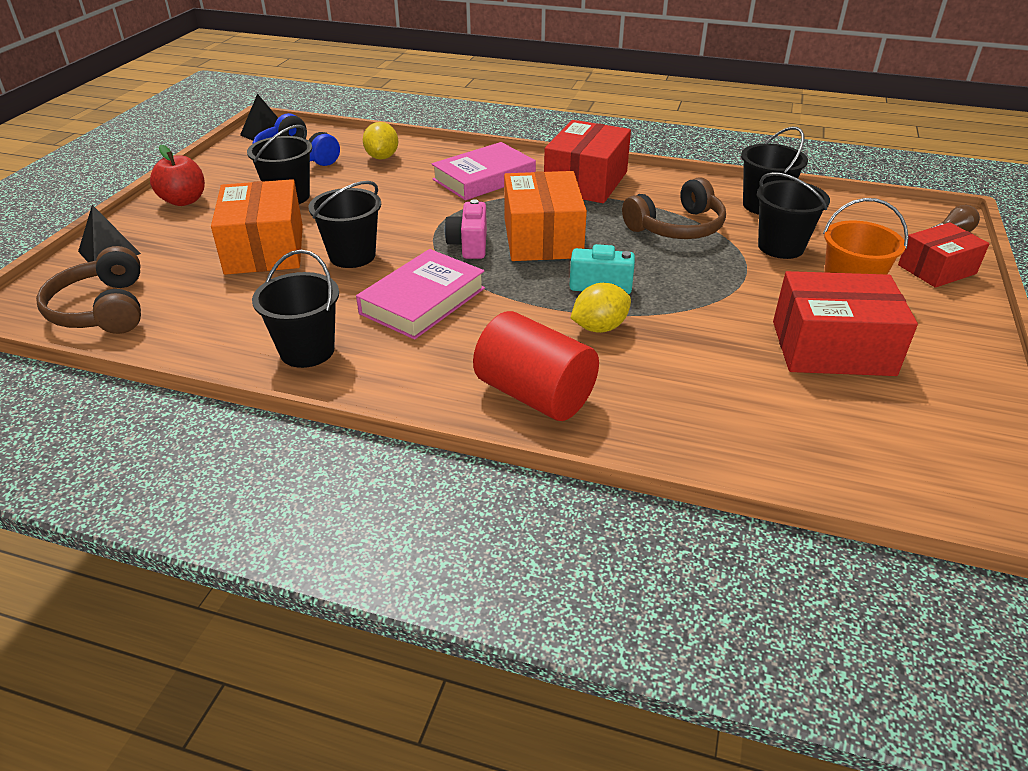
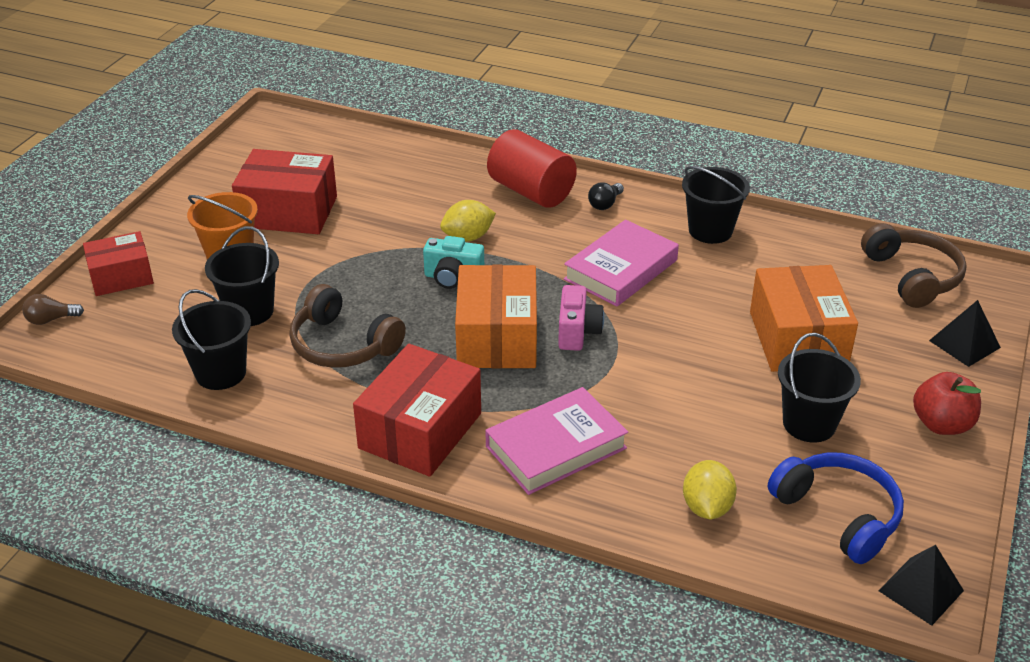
camera: 175 degrees left, 0 degrees up
(352, 256) = (700, 324): black bucket -> none
(434, 381) = (605, 204): none -> black light bulb
(677, 227) = (343, 345): brown headphones -> brown headphones turned 120 degrees counterclockwise

